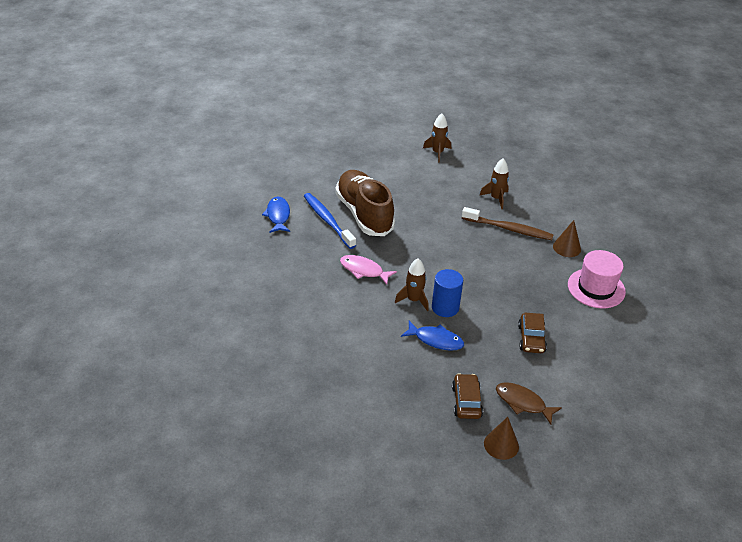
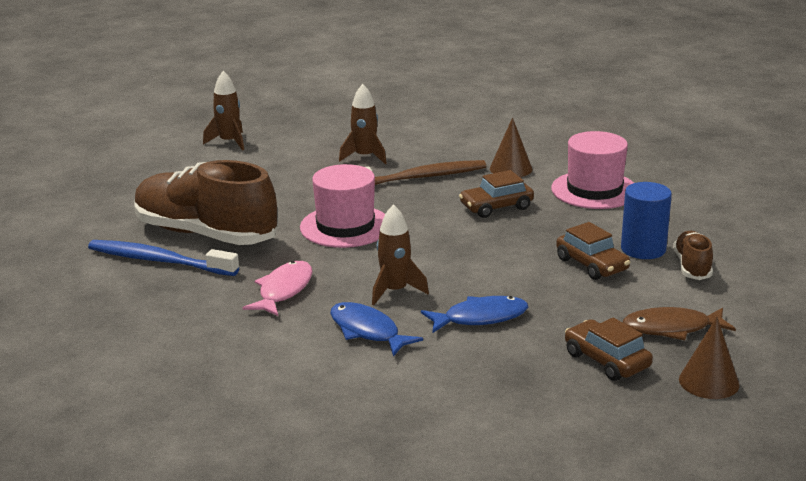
camera: 35 degrees left, 15 degrees down
(278, 215) = (71, 285): blue fish -> blue fish (367, 331)
(364, 270) = (284, 290): pink fish -> pink fish turned 120 degrees clockwise
(434, 244) = (345, 226): none -> pink hat
(445, 307) = (446, 281): blue cylinder -> blue cylinder (643, 249)
(526, 271) = (496, 207): none -> brown car
(584, 371) = (692, 267): none -> brown shoe

